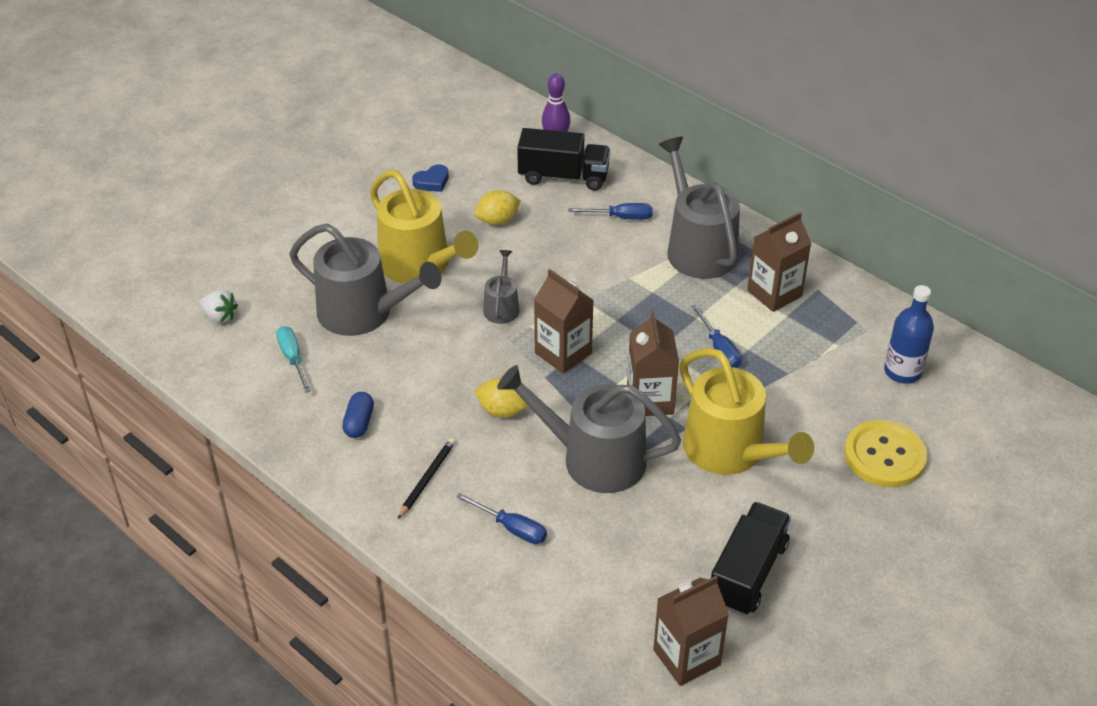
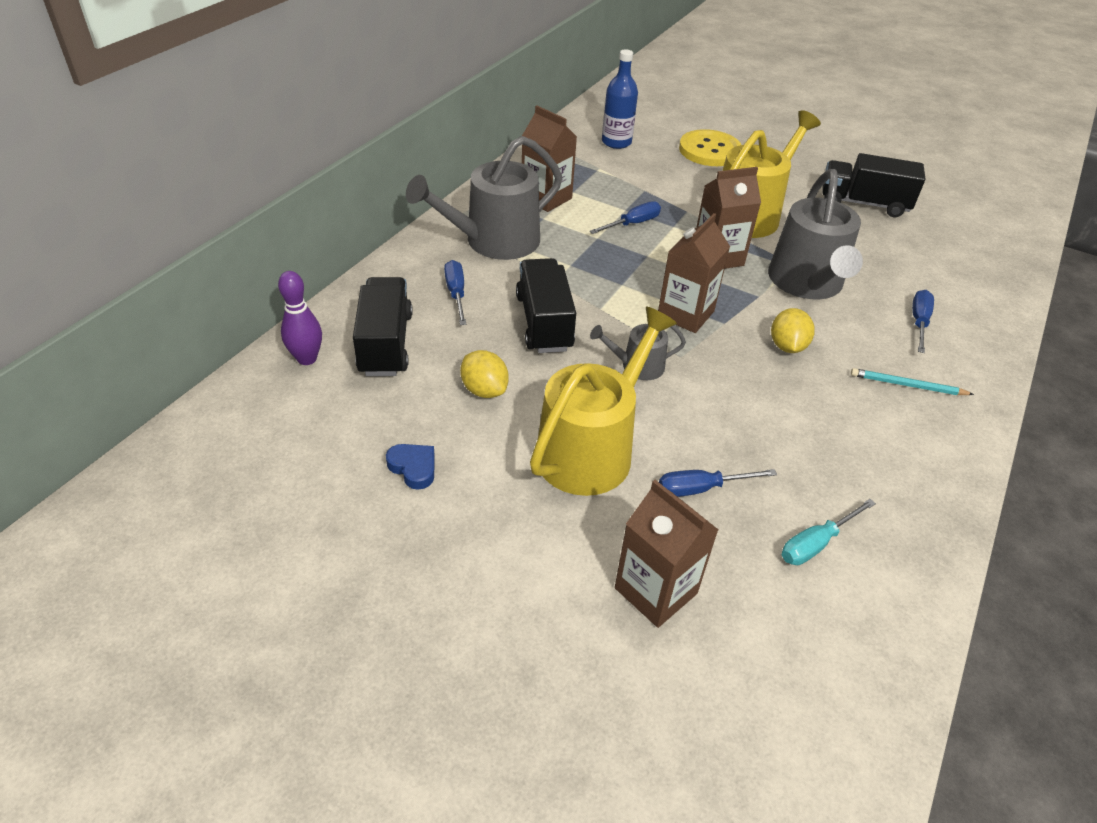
camera: 105 degrees left, 0 degrees up
(220, 316) = (785, 660): white strawberry -> none
(359, 423) = (874, 453): blue capsule -> none
(363, 313) = (701, 488): grey watering can -> blue screwdriver
(427, 479) = (907, 385): black pencil -> turquoise pencil
(570, 262) = (544, 322): none -> black truck
(686, 657) = (958, 226): brown carton -> brown carton (655, 591)

